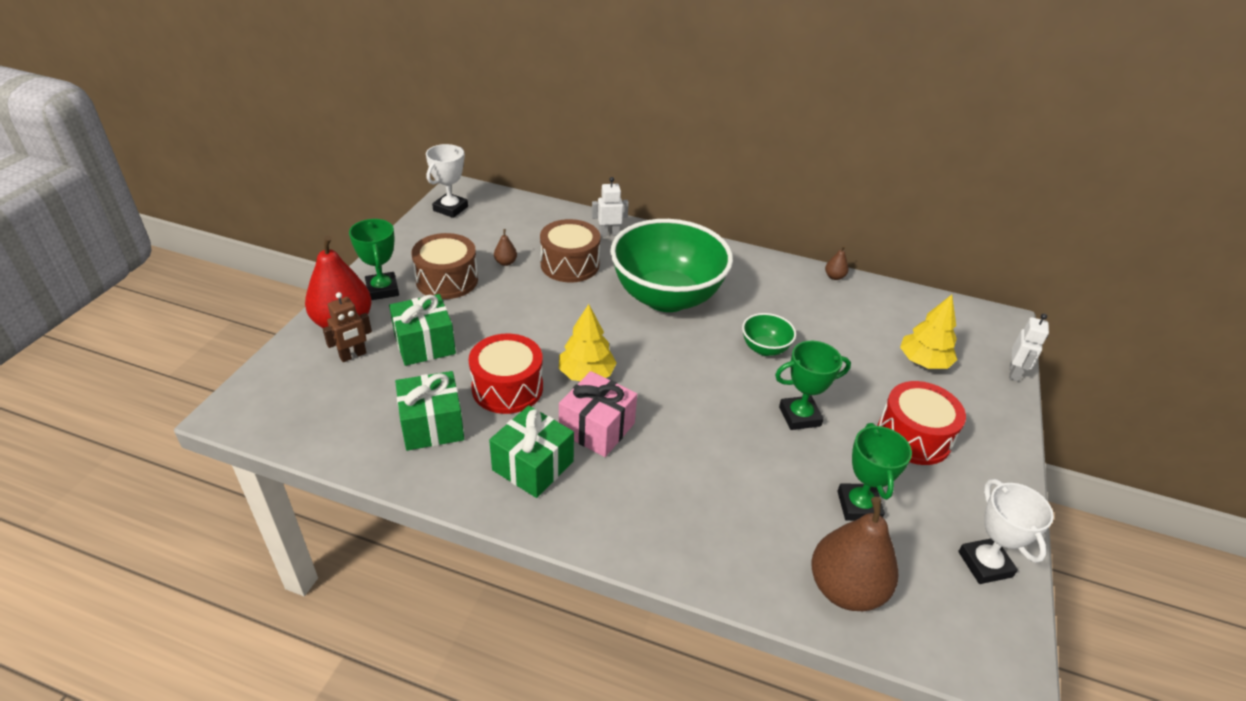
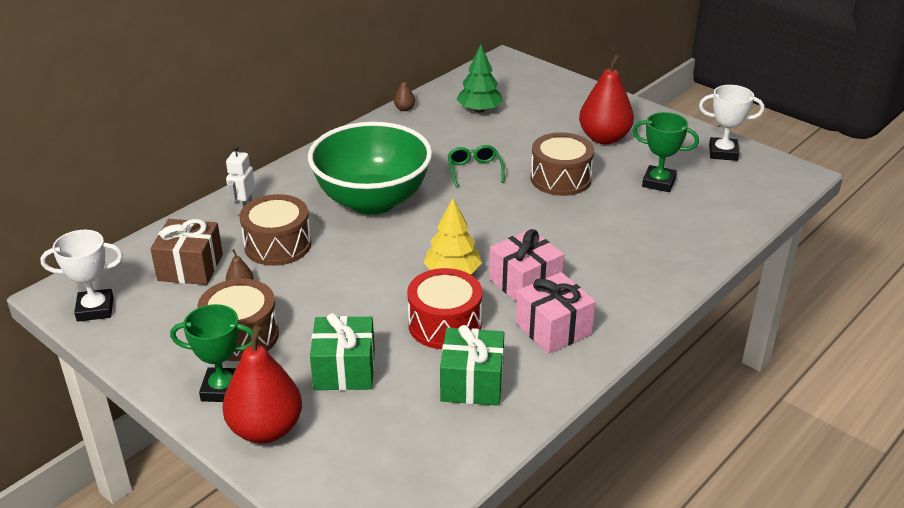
camera: 65 degrees left, 5 degrees down
(353, 355) = (330, 427): brown robot -> none
(450, 208) = (95, 309): white trophy -> white trophy turned 60 degrees counterclockwise
(518, 232) = (190, 267): none -> brown gift
(533, 466) = (553, 329): green gift -> pink gift
(764, 348) = (474, 170): green bowl -> green glasses
(799, 416) = (560, 178): green trophy -> brown drum
(845, 589) = (726, 211): brown pear -> none
(880, 326) = (479, 110): none -> green tree
(913, 436) = (604, 138): red drum -> red pear
(923, 362) = (530, 107): yellow tree -> none
(1014, 373) = (562, 77): white robot -> none

